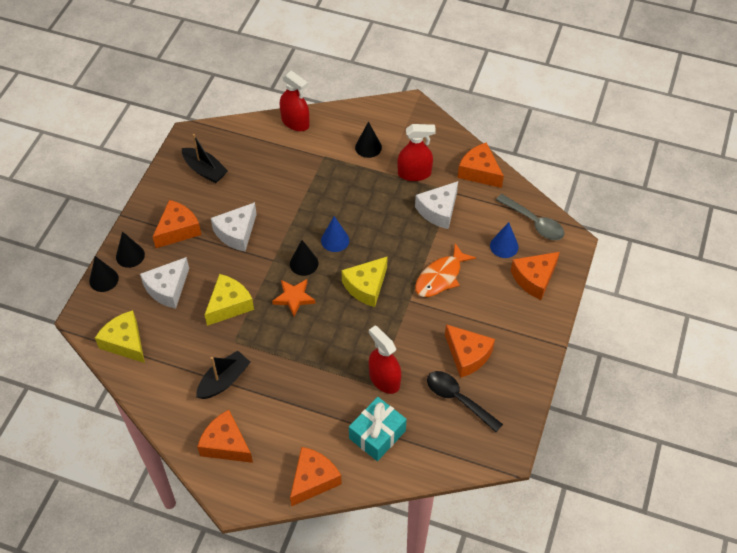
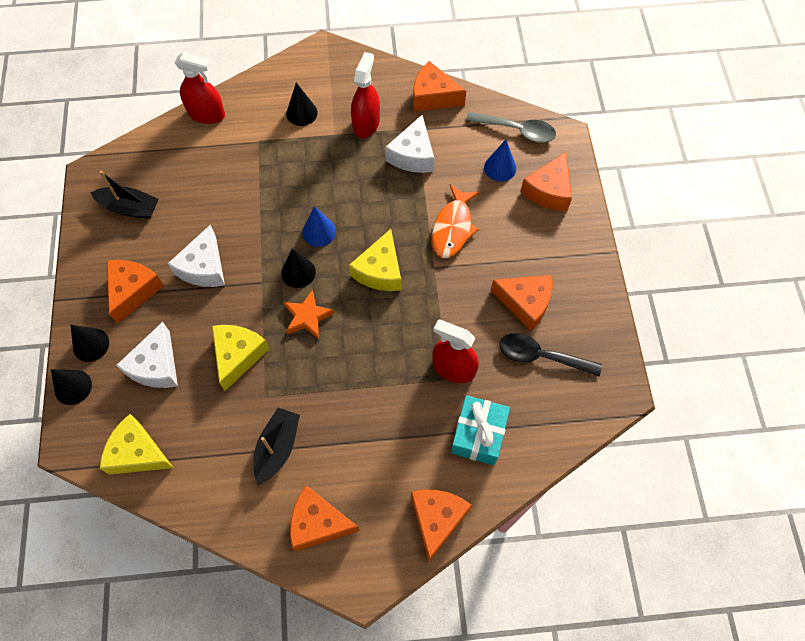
camera: 25 degrees left, 10 degrees up
(414, 173) = (366, 124): red spray bottle -> red spray bottle turned 45 degrees counterclockwise

